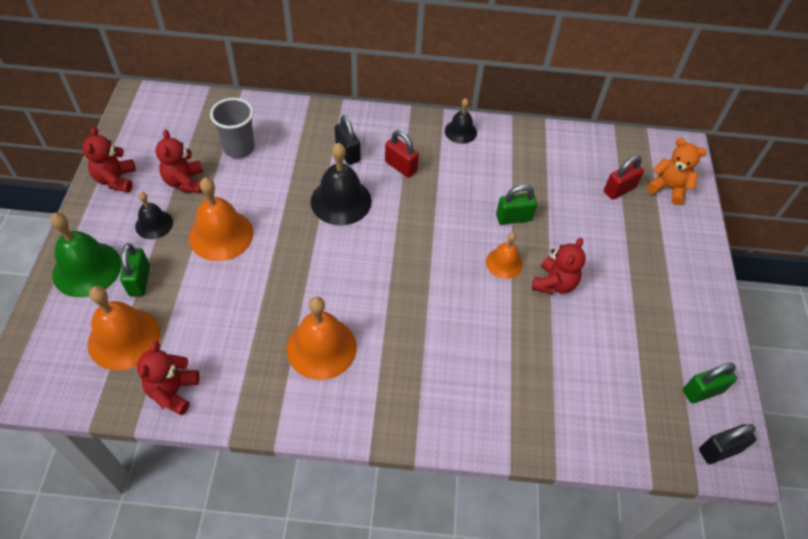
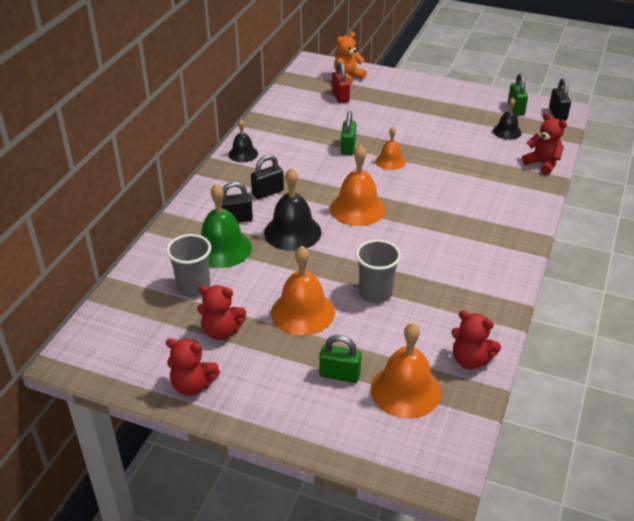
camera: 70 degrees left, 15 degrees down
(87, 269) = (311, 415): green bell -> green bell (222, 248)
(154, 224) = (270, 359): black bell -> black bell (507, 131)
(261, 289) = (375, 293): none -> grey cup
(321, 347) = (445, 266): orange bell -> orange bell (357, 208)
(401, 166) = (267, 192): red padlock -> black padlock
(554, 283) = (416, 143): red teddy bear -> red teddy bear (542, 163)

